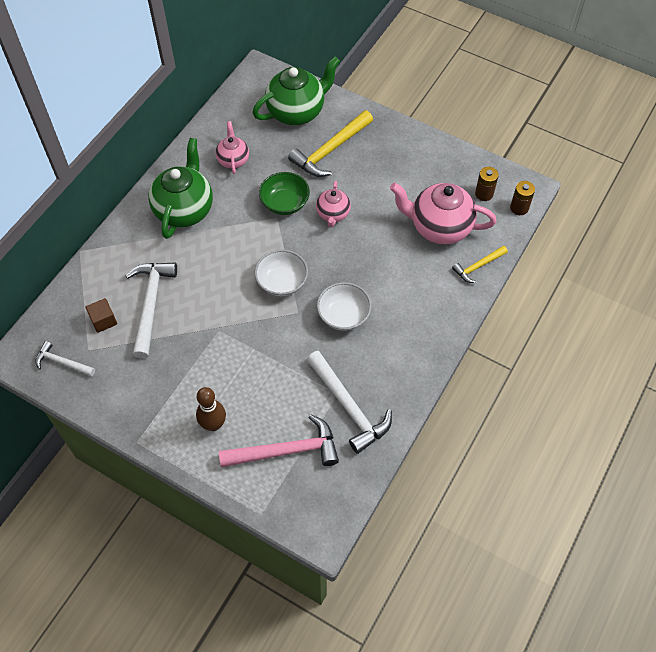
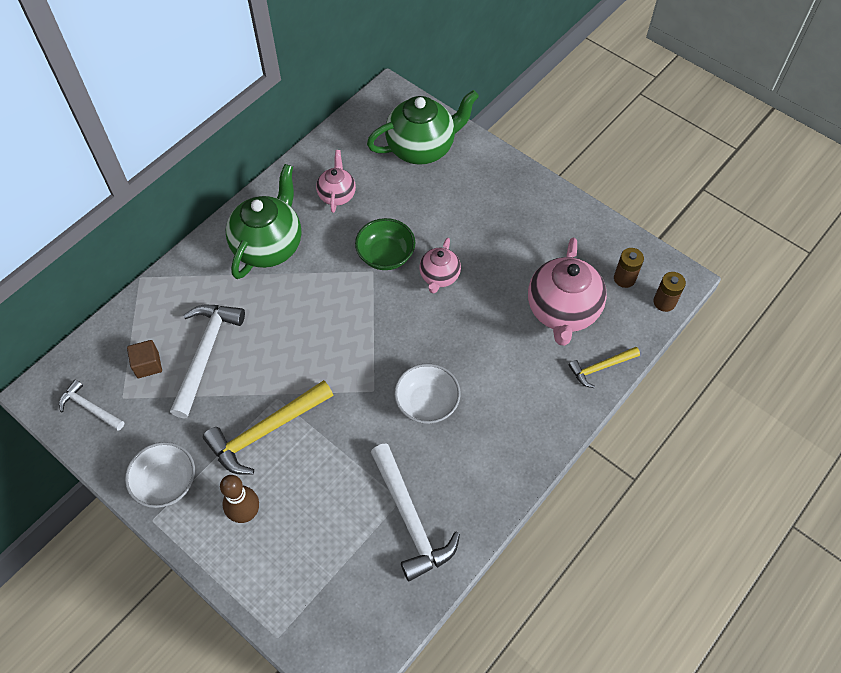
camera: 10 degrees right, 0 degrees up
(282, 282) = (362, 350): white bowl -> white bowl (166, 483)
(286, 451) = (324, 562): pink hammer -> none
(330, 150) = (451, 199): yellow hammer -> yellow hammer (265, 431)
(439, 227) = (562, 312): pink teapot -> pink teapot turned 105 degrees counterclockwise

